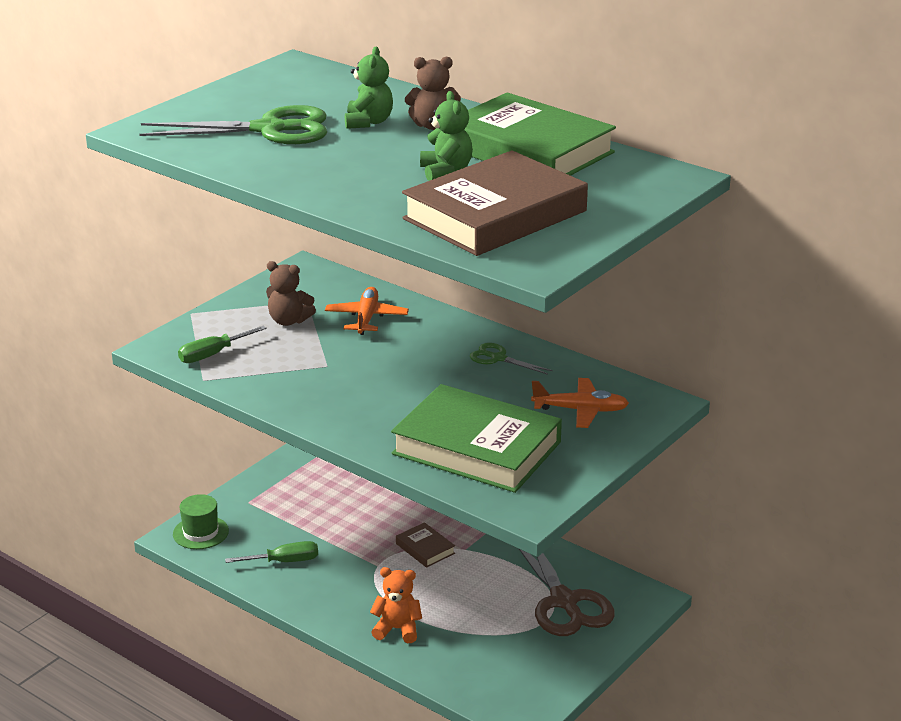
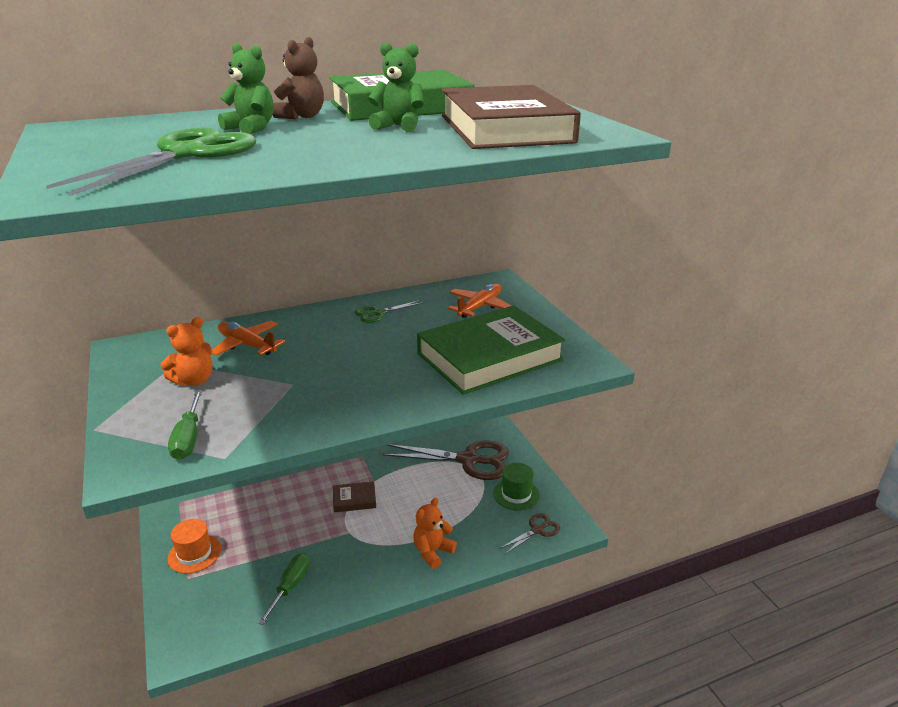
camera: 60 degrees left, 0 degrees up
(200, 532) = (192, 629): green hat -> green hat (516, 494)
(276, 490) = (194, 553): none -> orange hat
(289, 321) = (194, 380): brown teddy bear -> orange teddy bear
(493, 692) = (537, 530): none -> brown scissors

